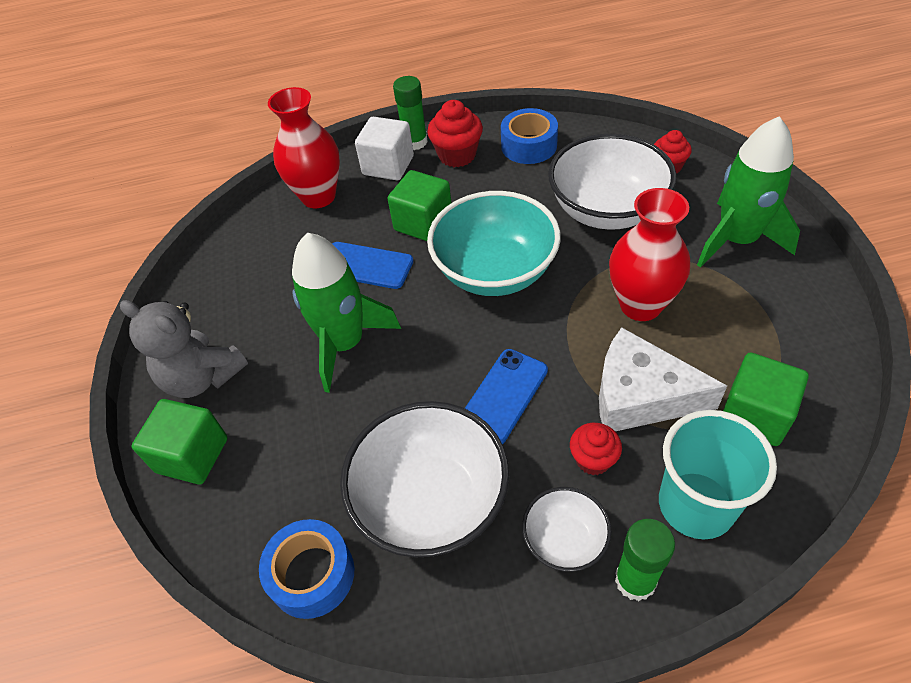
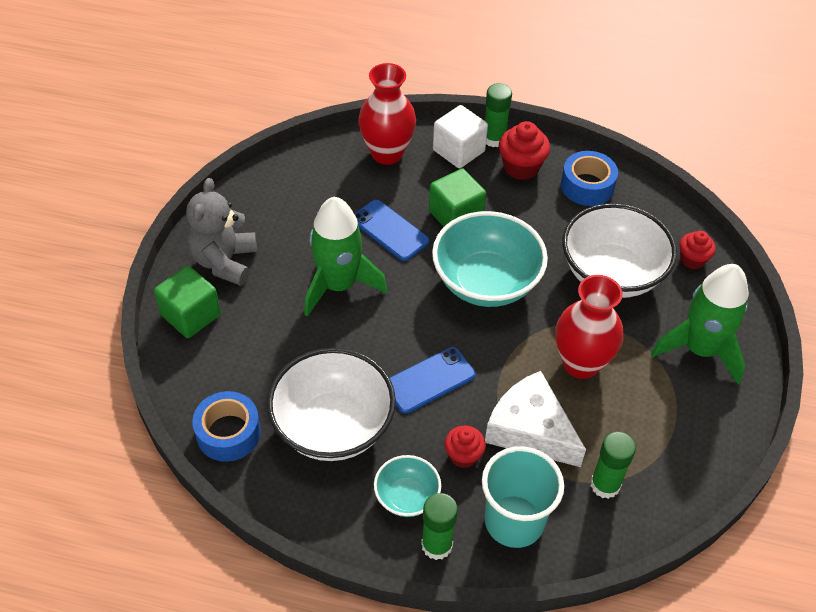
camera: 20 degrees right, 0 degrees up
(202, 377) = (224, 261): grey teddy bear -> grey teddy bear turned 45 degrees clockwise
(564, 540) = (407, 497): white bowl -> turquoise bowl
(755, 415) = (605, 485): green cube -> green glue stick

